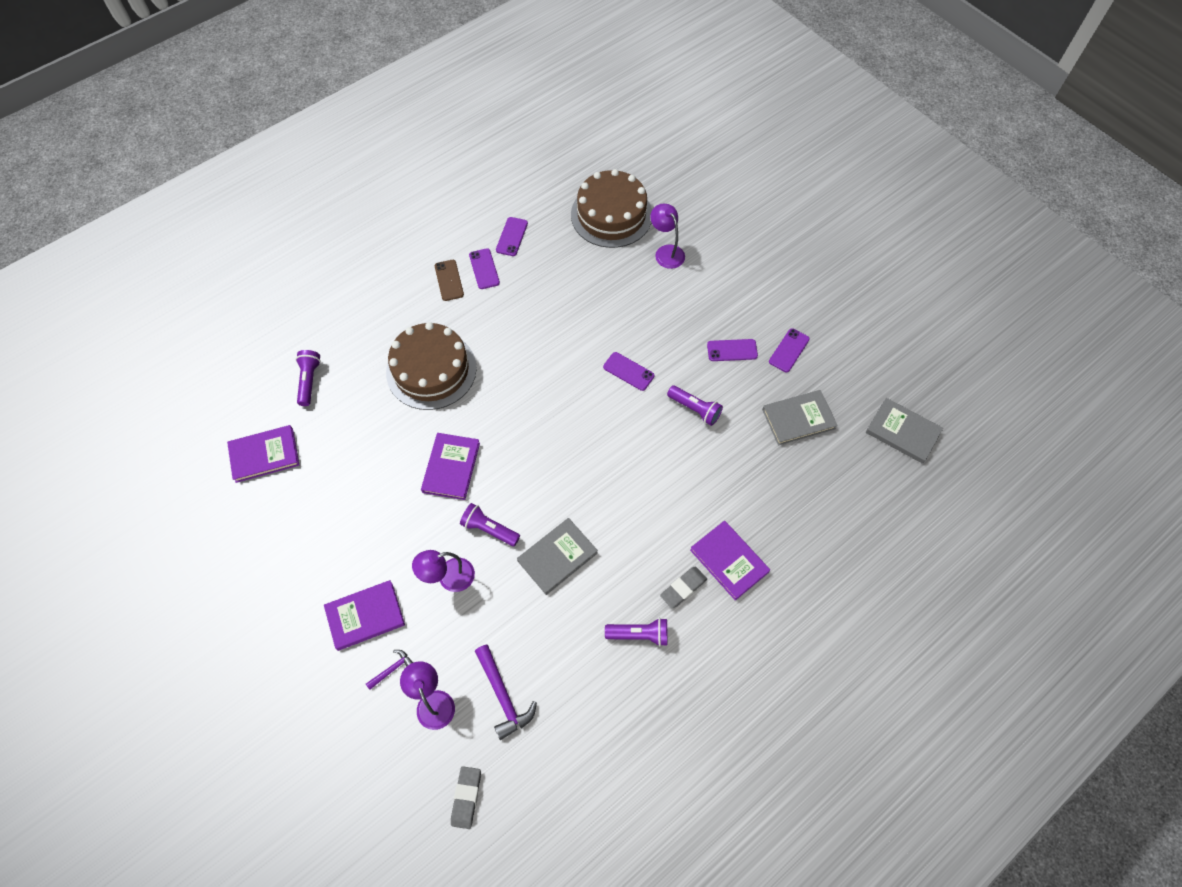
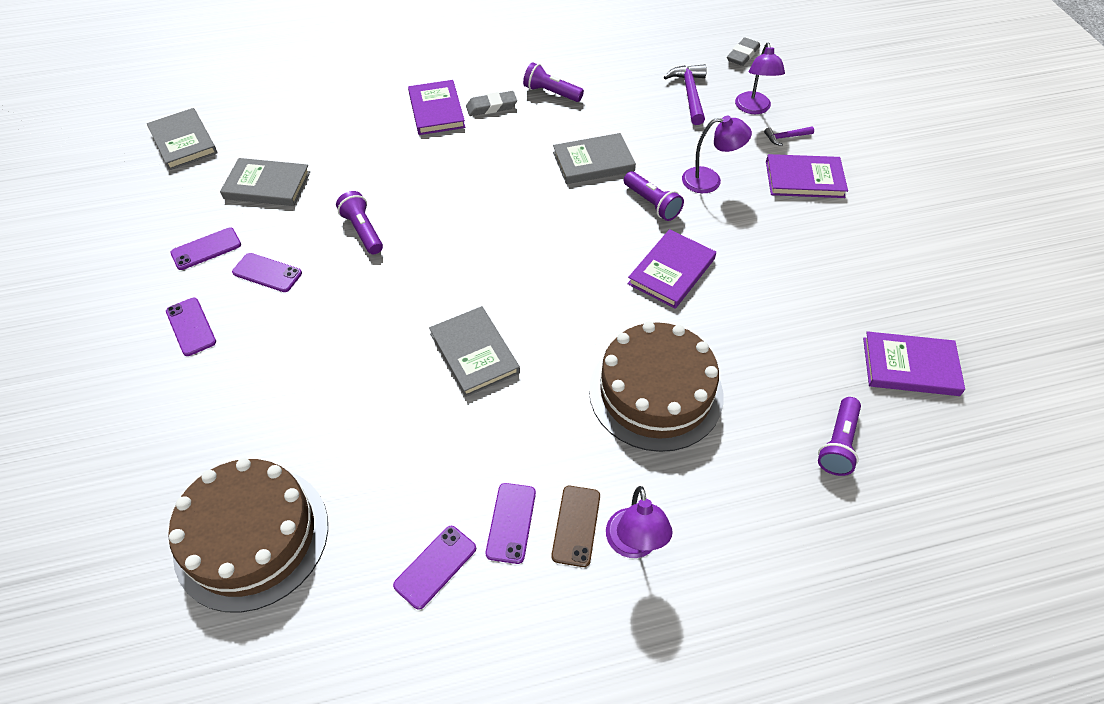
camera: 155 degrees left, 10 degrees down
(557, 350) = (474, 353): none -> grey book
(628, 371) = (404, 295): purple phone -> purple phone (191, 327)
(666, 252) = (228, 433): purple lamp -> purple lamp (634, 545)

